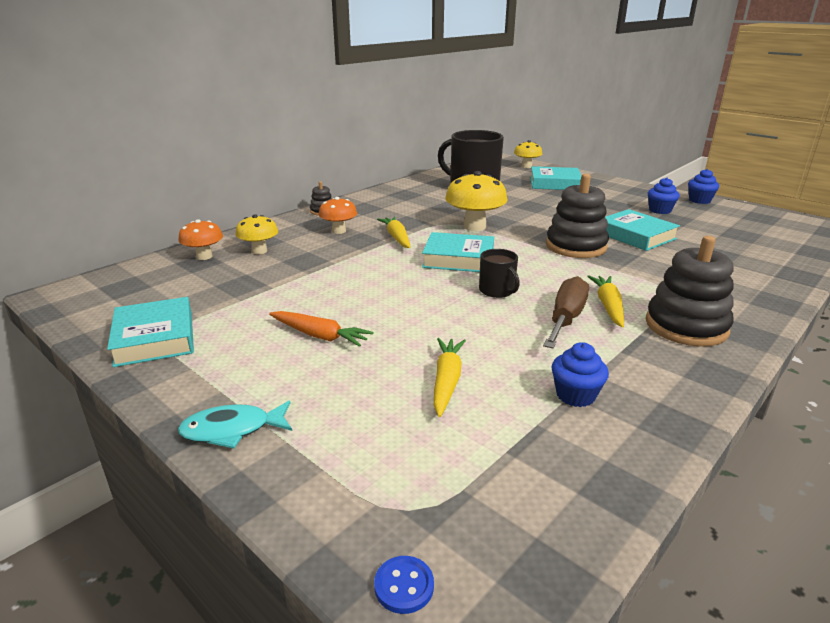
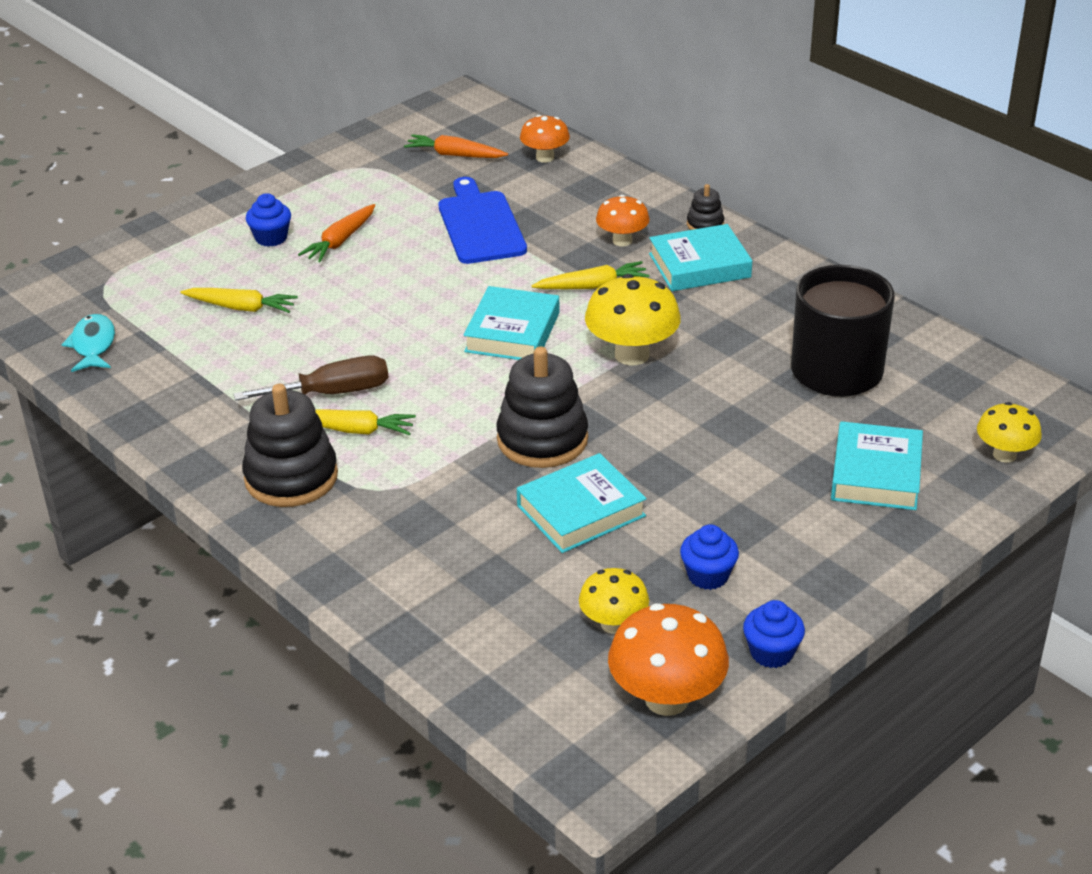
camera: 95 degrees right, 10 degrees up
(155, 338) = (360, 160): turquoise book -> turquoise book (699, 265)
(176, 291) = (455, 155): none -> orange carrot
(232, 430) = (214, 212): turquoise fish -> turquoise fish (93, 345)
(259, 251) = (557, 190): yellow mushroom -> yellow mushroom (613, 624)
(305, 275) = (480, 225): none -> blue cutting board
(404, 586) = (47, 282): blue button -> none
(497, 291) = (412, 353): black mug -> none
(566, 319) = (332, 393): brown screwdriver -> brown screwdriver turned 45 degrees counterclockwise
(575, 395) = (195, 374): blue cupcake -> blue cupcake (271, 238)
(756, 217) = (666, 699): none -> orange mushroom

